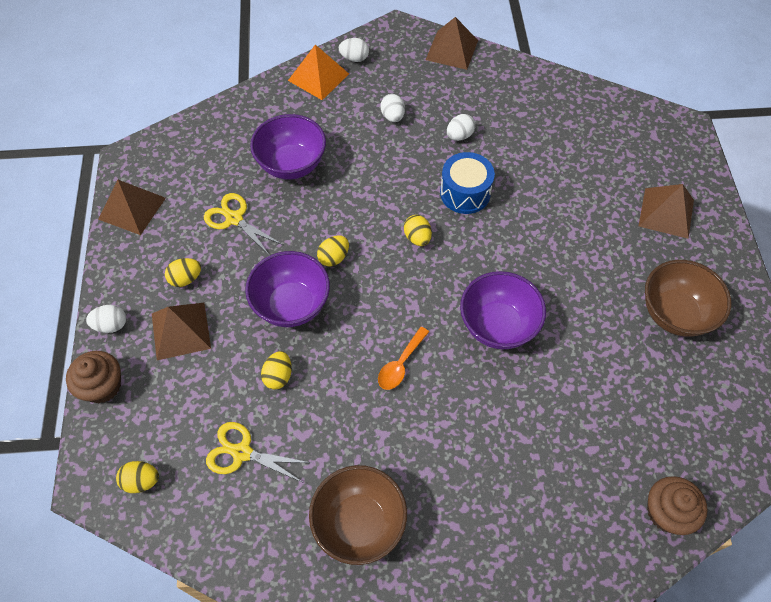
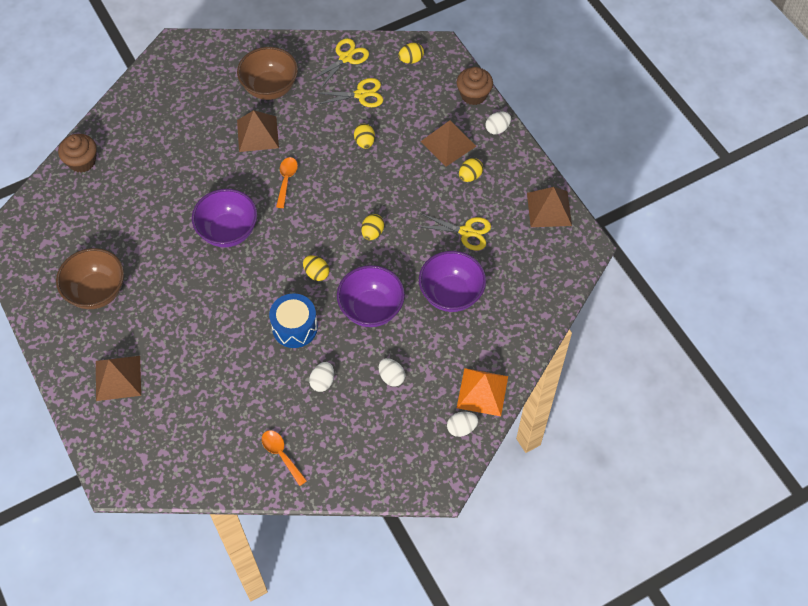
camera: 155 degrees right, 0 degrees up
(227, 528) = (345, 58): none -> yellow scissors
(291, 305) = (383, 188): purple bowl -> purple bowl (371, 309)
(452, 50) = (372, 480): brown pyramid -> brown pyramid (257, 134)
(523, 94) = (281, 455): none -> orange spoon

